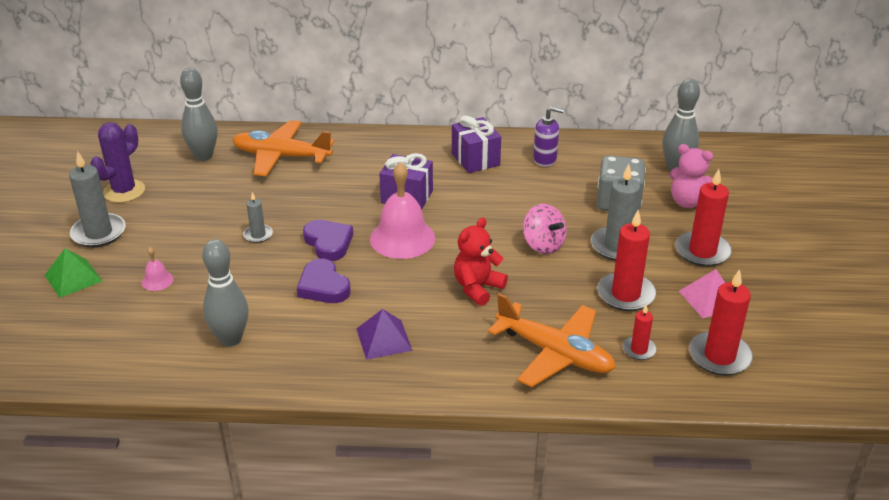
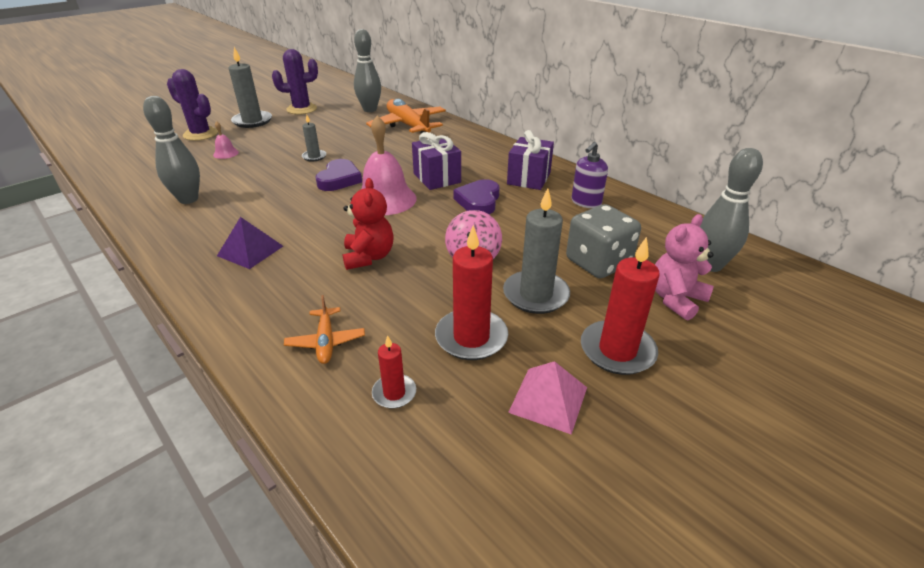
camera: 45 degrees right, 0 degrees up
(73, 278) = (200, 134): green pyramid -> purple cactus
(323, 286) = (286, 200): purple heart -> purple heart (478, 201)
(477, 288) = (369, 257): red teddy bear -> red teddy bear turned 90 degrees clockwise
(545, 159) = (586, 202): purple soap dispenser -> purple soap dispenser turned 75 degrees clockwise
(555, 353) = (326, 341): orange plane -> orange plane, size x0.51
(688, 202) = (675, 299): pink teddy bear -> pink teddy bear turned 60 degrees clockwise
(719, 356) = (458, 465): red candle -> none

